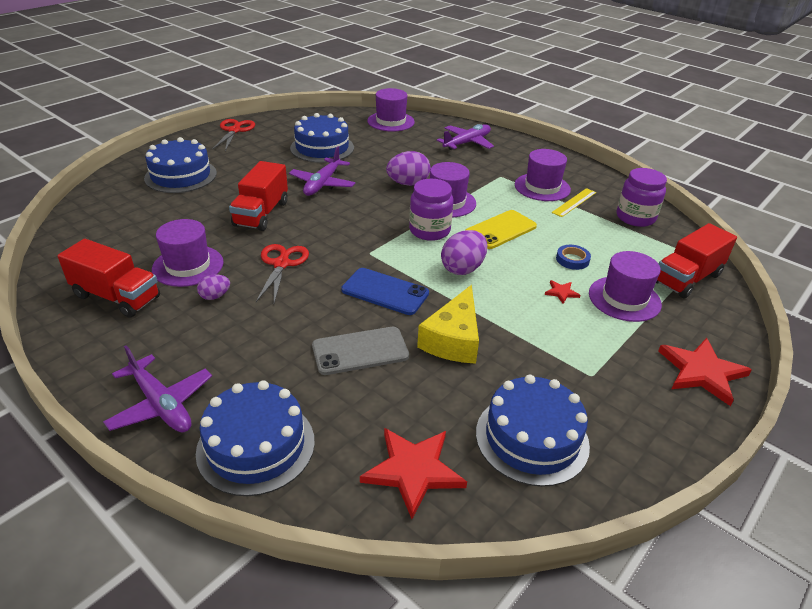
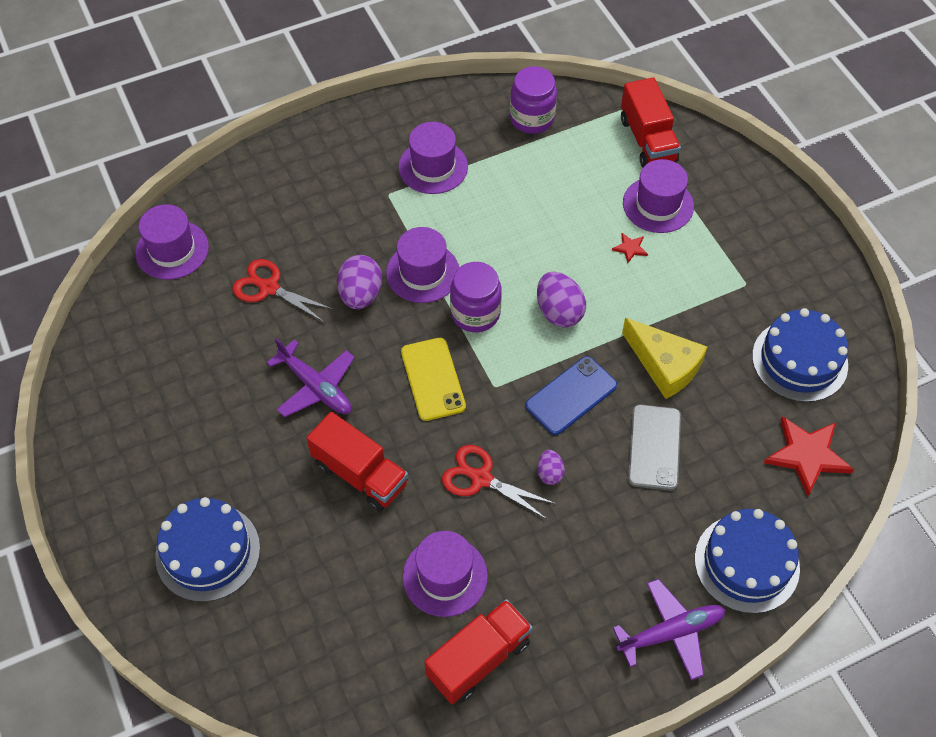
camera: 65 degrees left, 20 degrees up
(215, 296) = (517, 557): purple egg -> purple egg (550, 473)
(234, 130) = (91, 456): red scissors -> red scissors (269, 288)
(322, 148) = (211, 358): blue cake -> none
(467, 143) = (285, 190): purple plane -> none
(500, 230) = (503, 247): yellow phone -> yellow phone (433, 379)
(572, 260) = (582, 212): blue tape -> none
(574, 202) = (479, 154): yellow ruler -> none
(701, 372) = (768, 207): red star -> none

